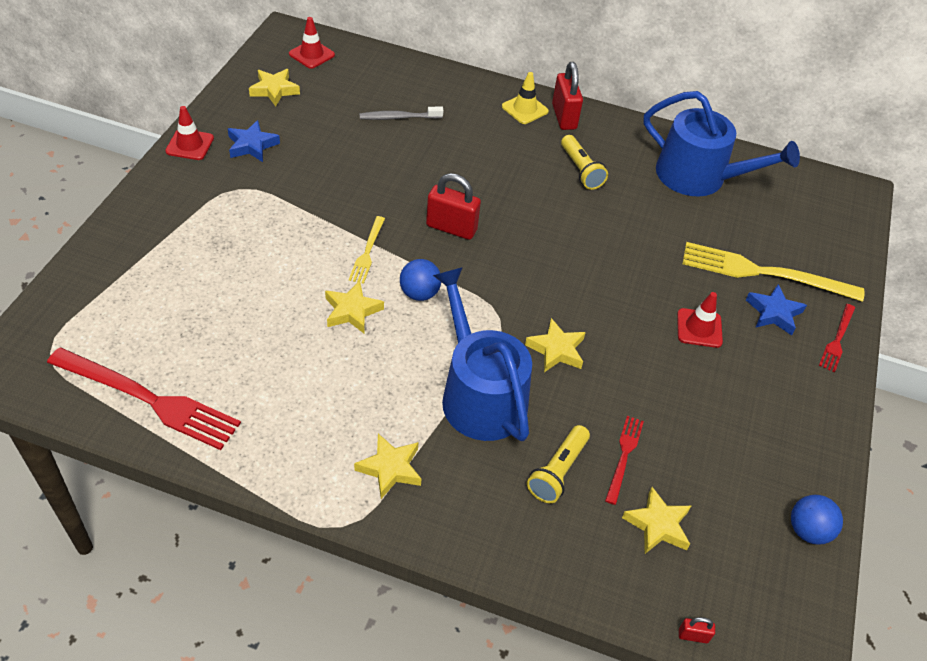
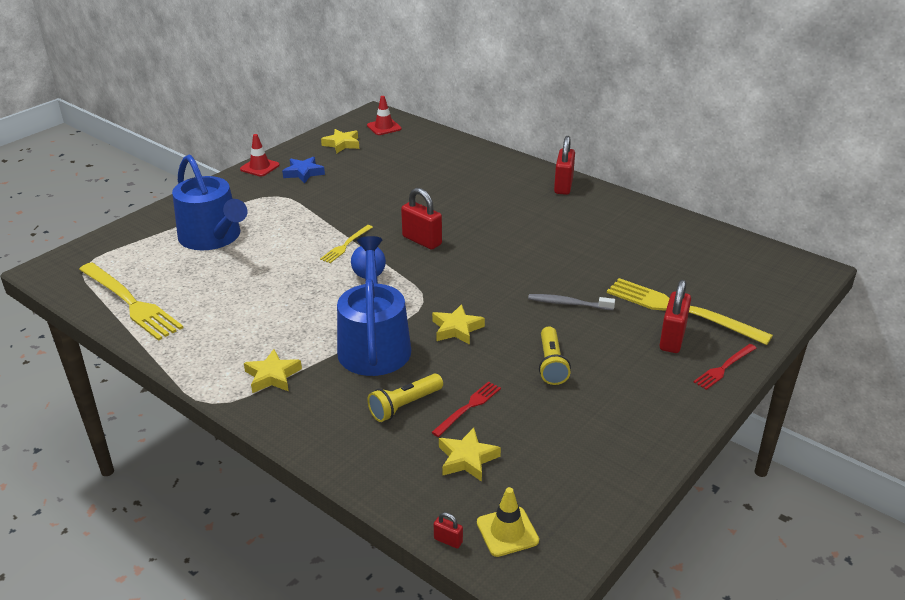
camera: 25 degrees right, 15 degrees down
(148, 399) = (130, 302): red fork -> yellow fork
(352, 311) = (310, 277): yellow star -> none
(399, 117) = (426, 170): grey toothbrush -> grey toothbrush (568, 304)
(525, 109) = (533, 177): yellow traffic cone -> yellow traffic cone (507, 531)
(580, 170) = (555, 220): yellow flashlight -> yellow flashlight (551, 364)
(699, 177) = (660, 239): blue watering can -> blue watering can (213, 237)
(699, 328) = (593, 337): red traffic cone -> none
(774, 313) = (672, 339): blue star -> red padlock
(808, 530) = (605, 494): blue ball -> none

